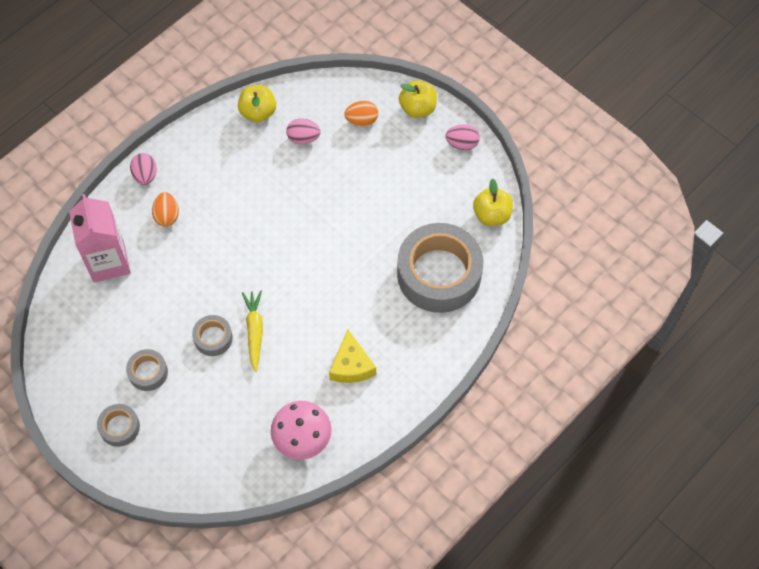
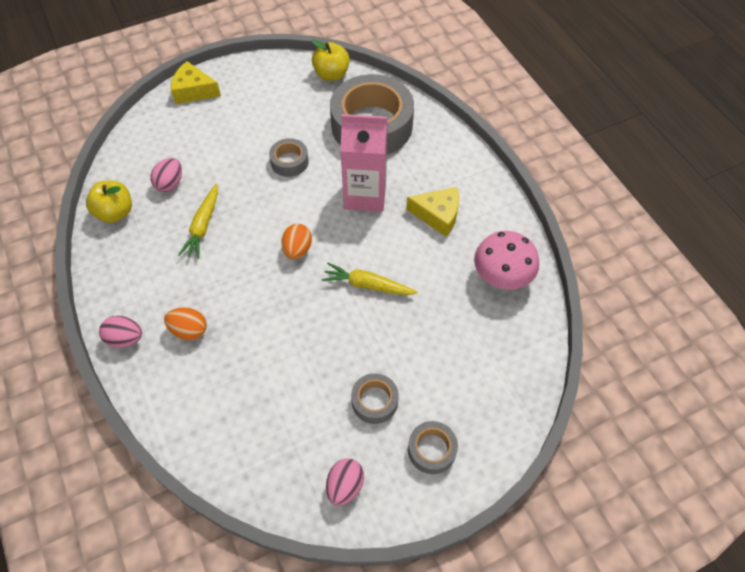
camera: 70 degrees left, 5 degrees down
(108, 262) = (215, 407): pink carton -> pink carton (365, 195)
(213, 338) = (359, 325): grey tape -> grey tape (289, 162)
(269, 182) = (203, 226): none -> yellow carrot
(361, 120) = (180, 134): orange egg -> orange egg (297, 249)
(417, 108) = (193, 91): yellow apple -> yellow cheese
(462, 144) = (249, 72): pink egg -> pink egg (345, 486)

